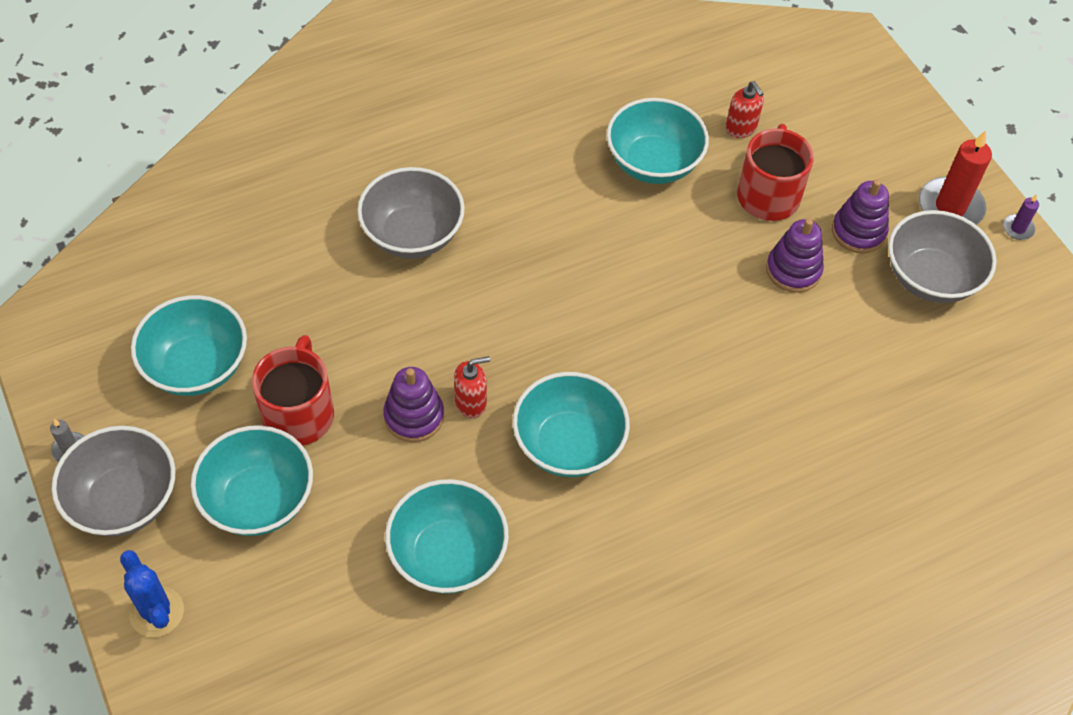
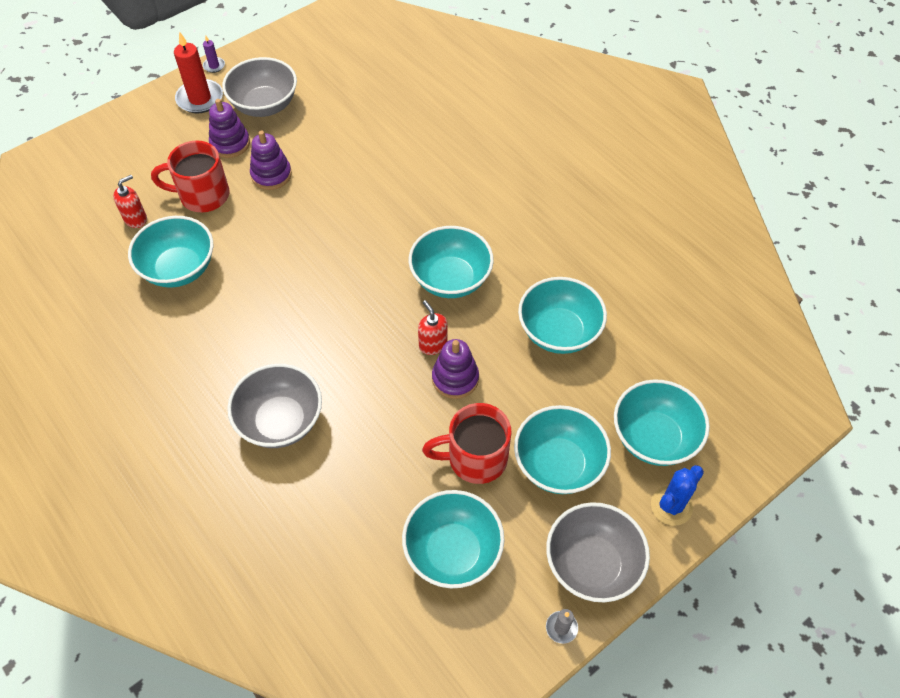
camera: 100 degrees left, 0 degrees up
(253, 623) = (654, 438): none -> turquoise bowl

